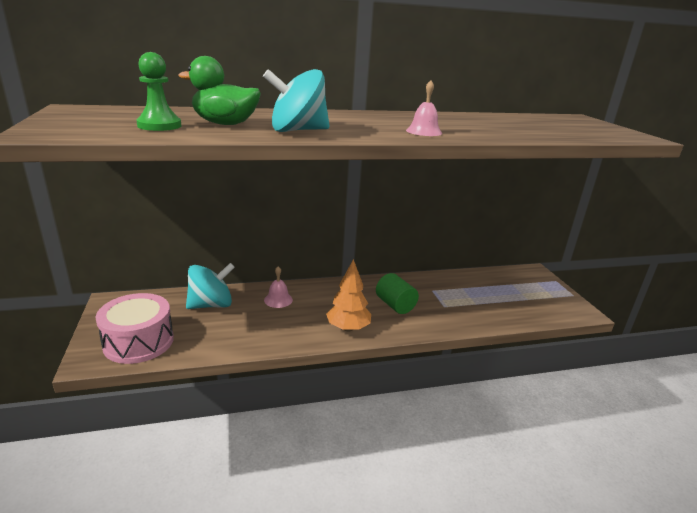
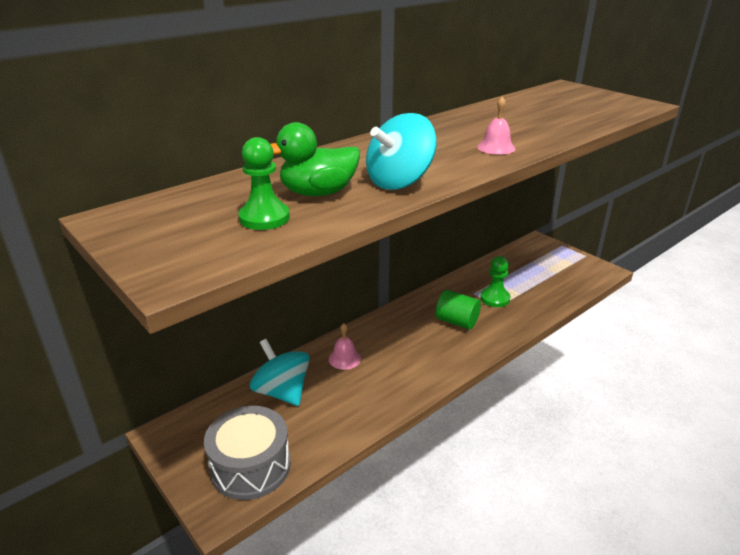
camera: 25 degrees left, 5 degrees up
(139, 342) = (250, 466): pink drum -> grey drum
(211, 305) = (282, 392): turquoise spinning top -> turquoise spinning top turned 75 degrees counterclockwise
(348, 328) = (438, 363): orange tree -> none
(447, 300) = (495, 298): none -> green pawn

